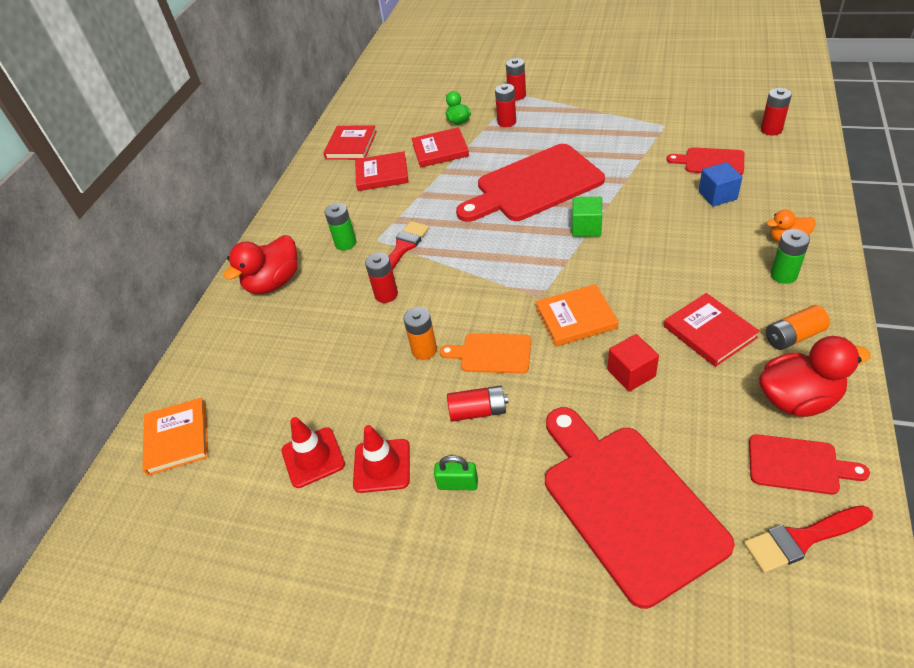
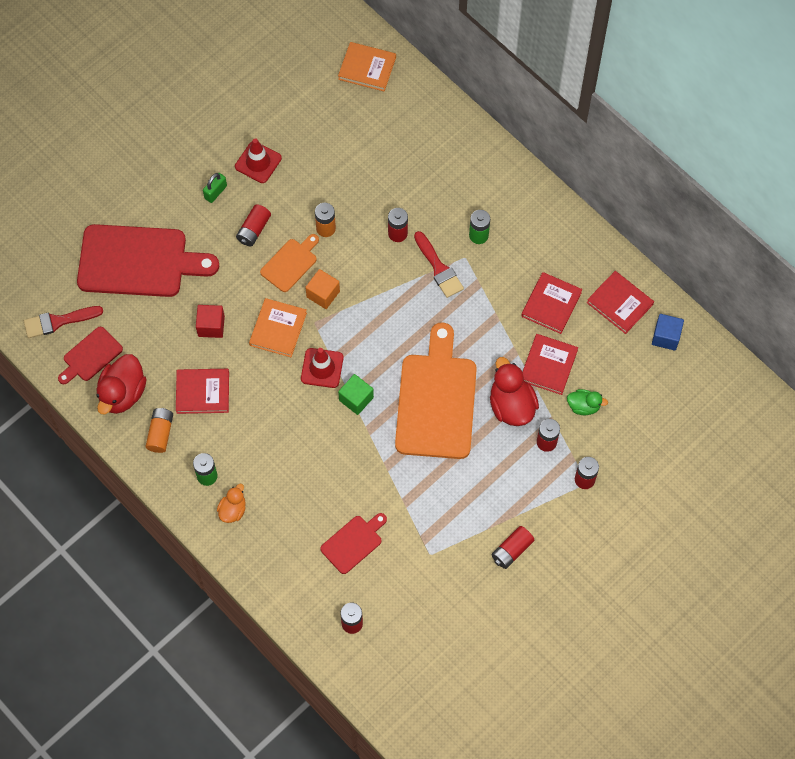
camera: 115 degrees right, 20 degrees up
(273, 282) = (472, 171): red duck -> red duck (511, 405)
(313, 457) = (293, 131): red traffic cone -> red traffic cone (322, 368)
(503, 308) = (323, 294): none -> orange cube
(534, 185) = (436, 400): red cutting board -> orange cutting board
(610, 97) = (512, 550): none -> red battery
(717, 195) = (313, 510): blue cube -> blue cube (666, 337)
(802, 539) = (58, 321): red brush -> red brush turned 120 degrees counterclockwise

